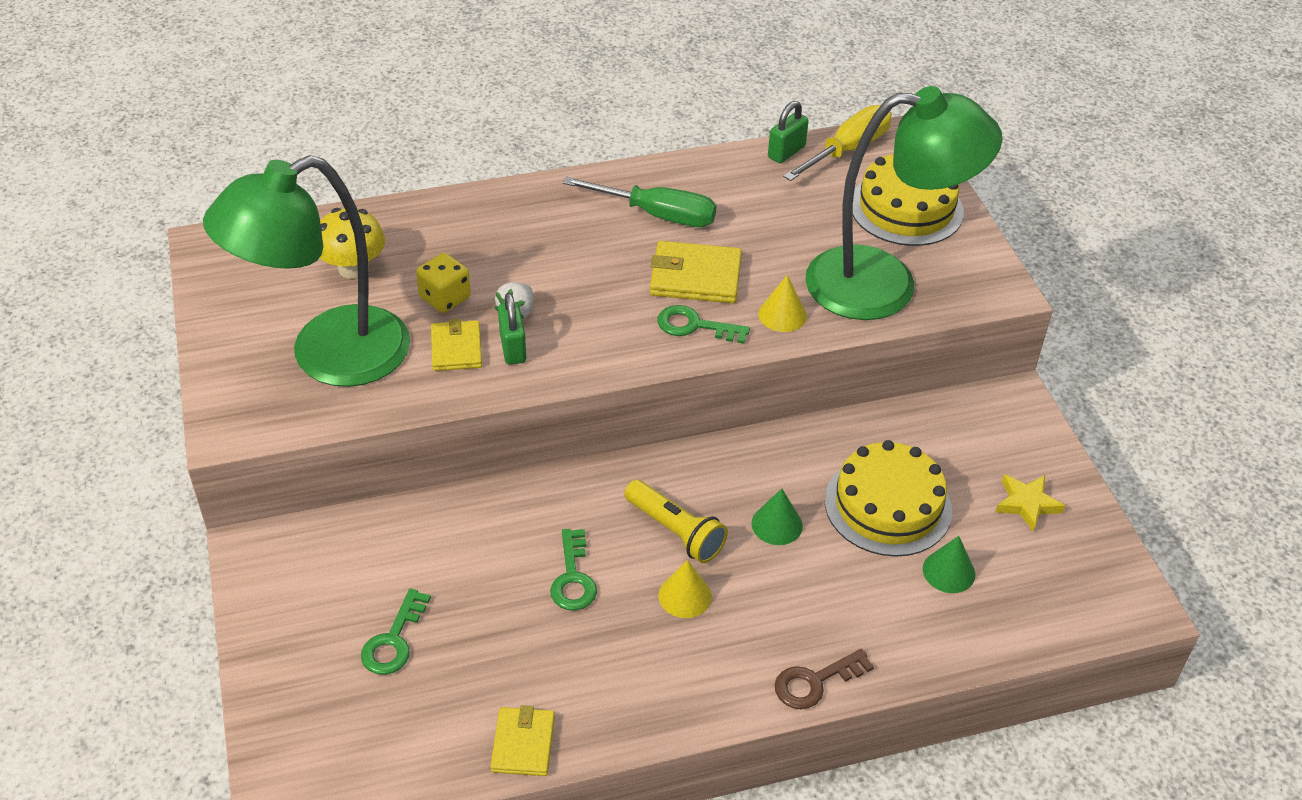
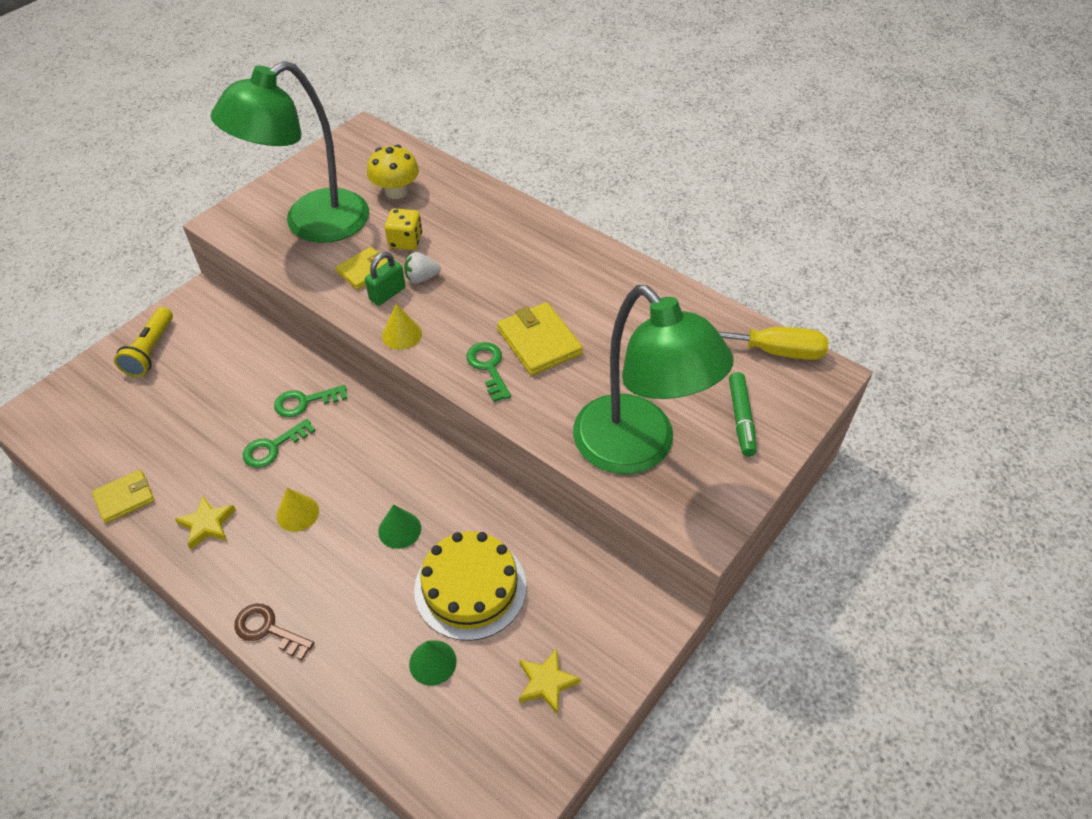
camera: 55 degrees right, 5 degrees up
(328, 356) = (312, 224): green lamp -> green lamp turned 60 degrees counterclockwise
(394, 640) = (169, 394): green key -> green key (305, 402)
(632, 680) = (207, 524): none -> yellow star
(658, 215) = (583, 291): green screwdriver -> none
(675, 531) = (351, 477): yellow flashlight -> yellow flashlight (151, 351)
(782, 315) = (544, 407): yellow cone -> yellow cone (402, 334)
(786, 152) = (727, 319): green padlock -> none
(906, 208) = (741, 419): yellow cake -> green marker

